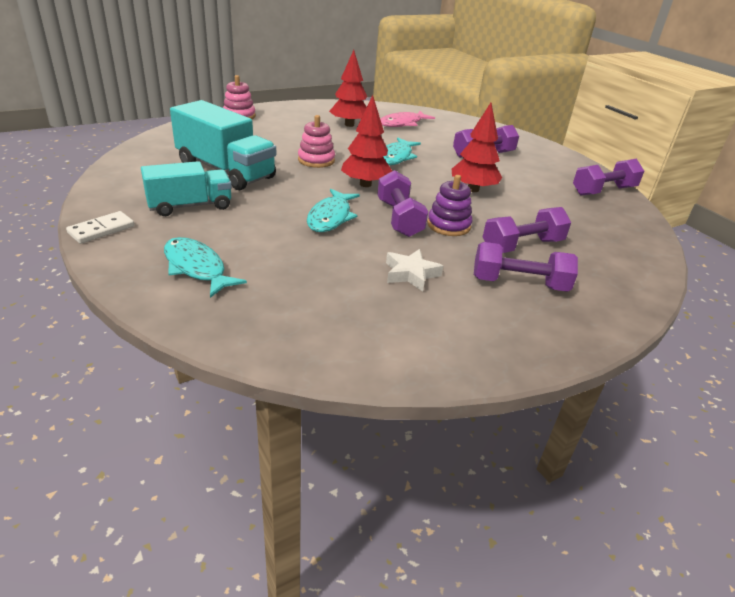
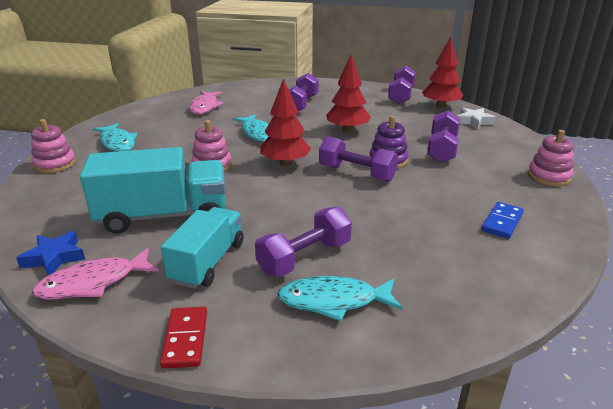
camera: 45 degrees left, 5 degrees down
(101, 230) = (185, 339): white domino -> red domino
(127, 181) = (93, 283): none -> pink fish
(139, 160) = (54, 257): none -> blue star
(331, 217) = (320, 199): turquoise fish -> turquoise fish (117, 143)
(349, 125) = (169, 126): red tree -> red tree (440, 106)
(411, 274) = (441, 203): white star -> white star (473, 121)
(424, 317) = (502, 222): none -> blue domino
(519, 283) = (487, 171): purple dumbbell -> purple dumbbell (304, 257)
(575, 326) = (548, 176): none -> pink stacking toy

